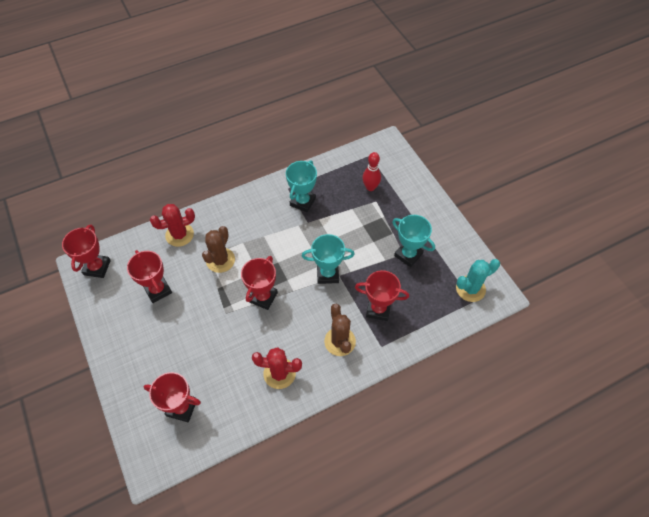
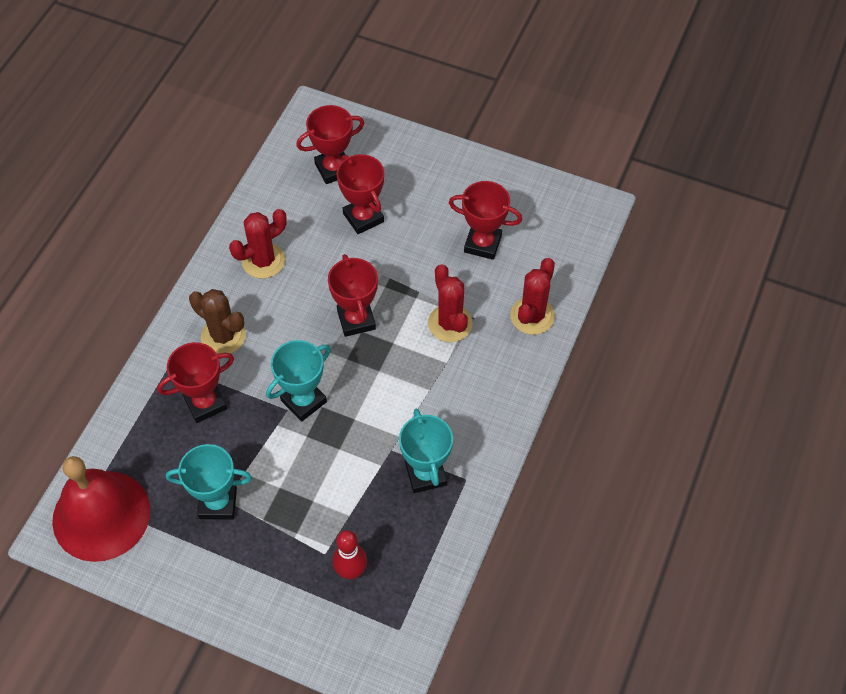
camera: 140 degrees right, 0 degrees up
(97, 267) = (577, 217): red trophy -> red trophy (363, 218)
(220, 260) = (450, 323): brown cactus -> red cactus
(470, 289) = (101, 515): turquoise cactus -> red bell

